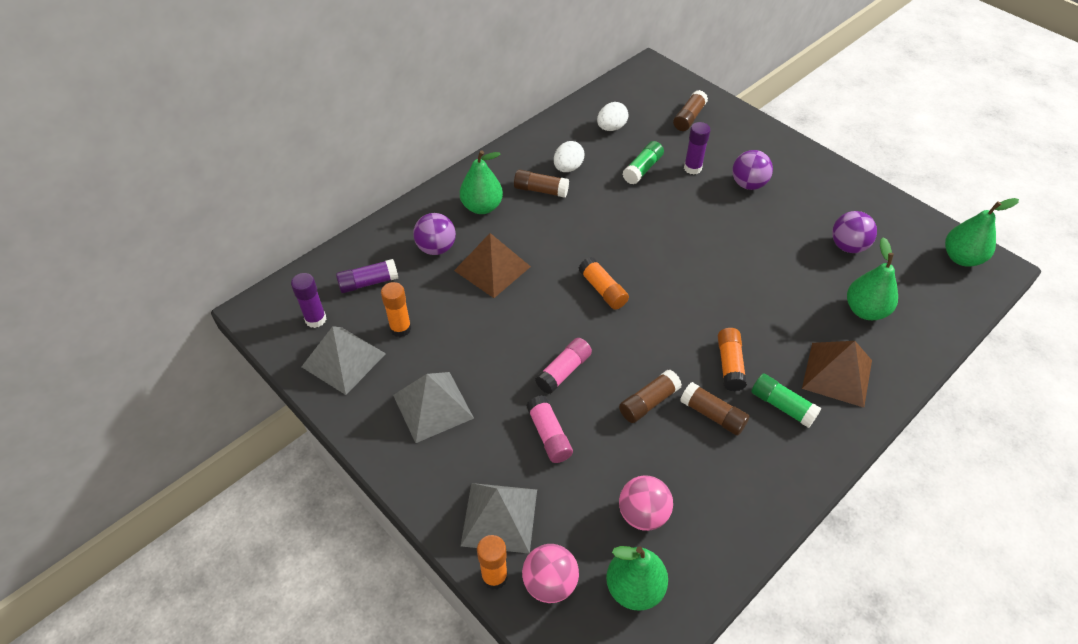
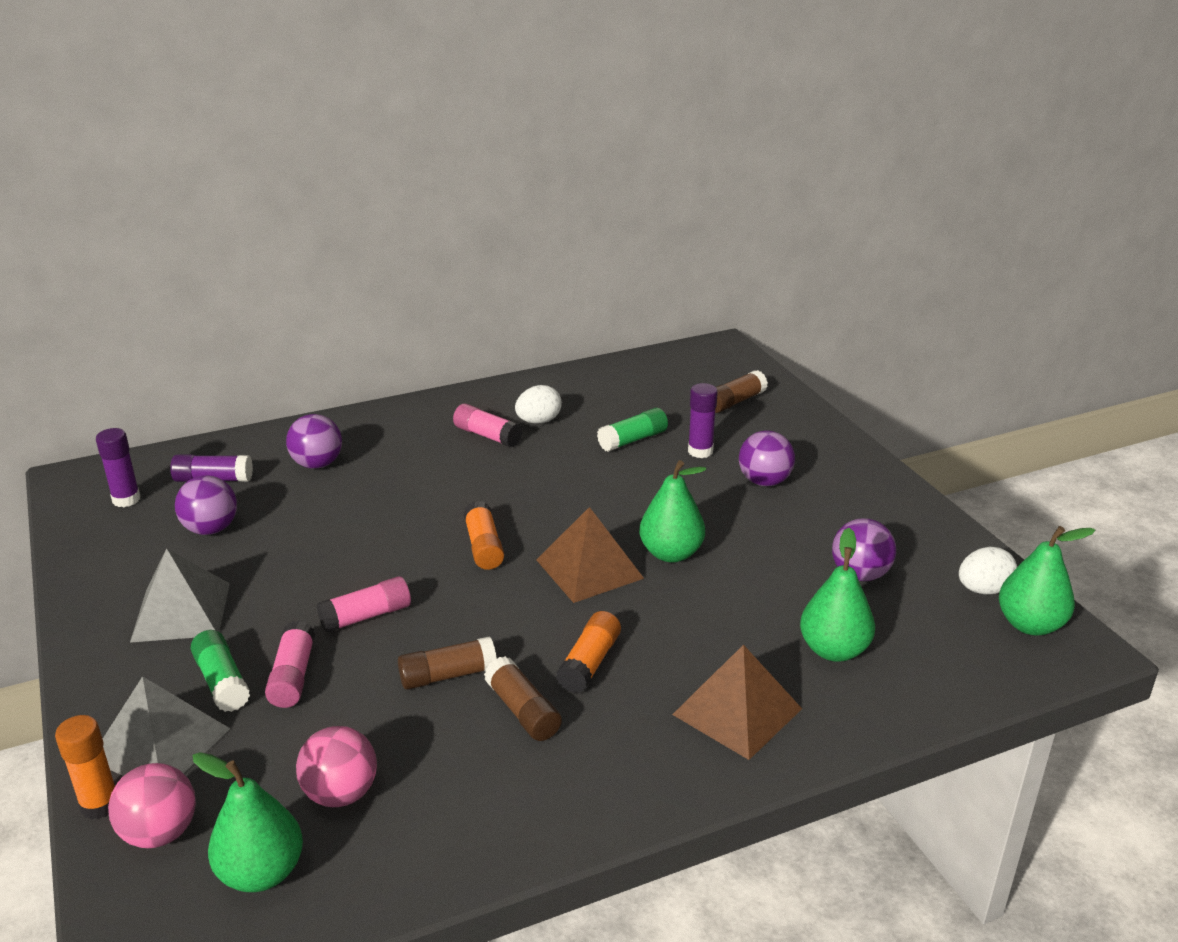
camera: 20 degrees right, 20 degrees down
(343, 360) = (122, 543): grey pyramid -> none
(400, 328) = (211, 529): orange glue stick -> purple ball
(482, 207) = (403, 437): green pear -> green pear (671, 553)
(492, 268) = (366, 496): brown pyramid -> brown pyramid (589, 568)
(541, 190) = (487, 435): brown glue stick -> pink glue stick
(611, 128) = (625, 394): white egg -> white egg (983, 590)
(782, 406) = (628, 726): green glue stick -> green glue stick (222, 682)

